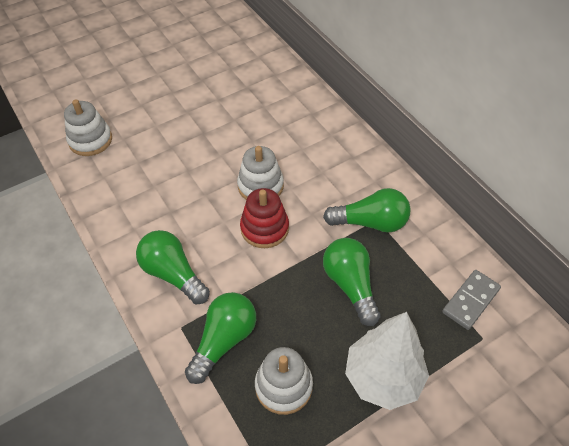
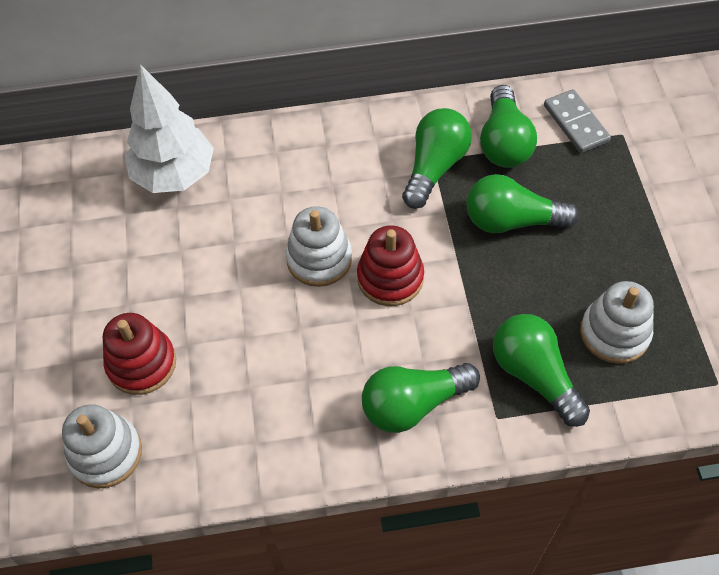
camera: 65 degrees left, 5 degrees up
(151, 133) = (141, 363): none -> red stacking toy
(383, 377) = (636, 237): white tree -> white tree (174, 175)
(420, 257) = (504, 142): none -> green light bulb

